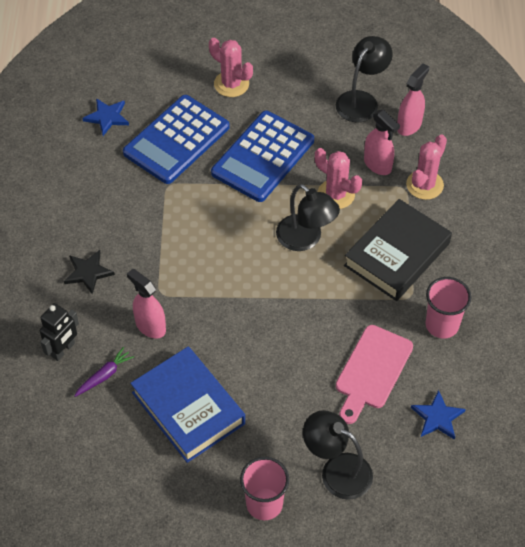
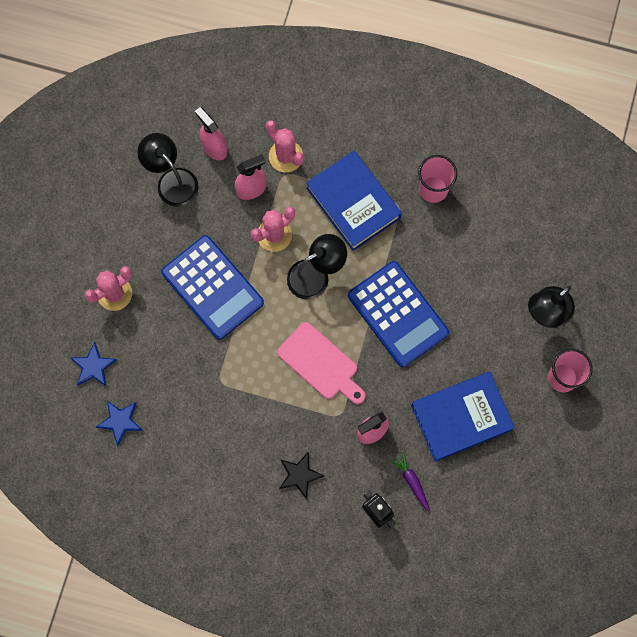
camera: 75 degrees left, 20 degrees up
(176, 140) = (168, 361): blue calculator -> blue calculator (397, 314)
(372, 371) = (463, 259): pink cutting board -> pink cutting board (321, 364)
(397, 254) = (353, 203): black book -> blue book
(437, 417) = (518, 221): blue star -> blue star (93, 366)

